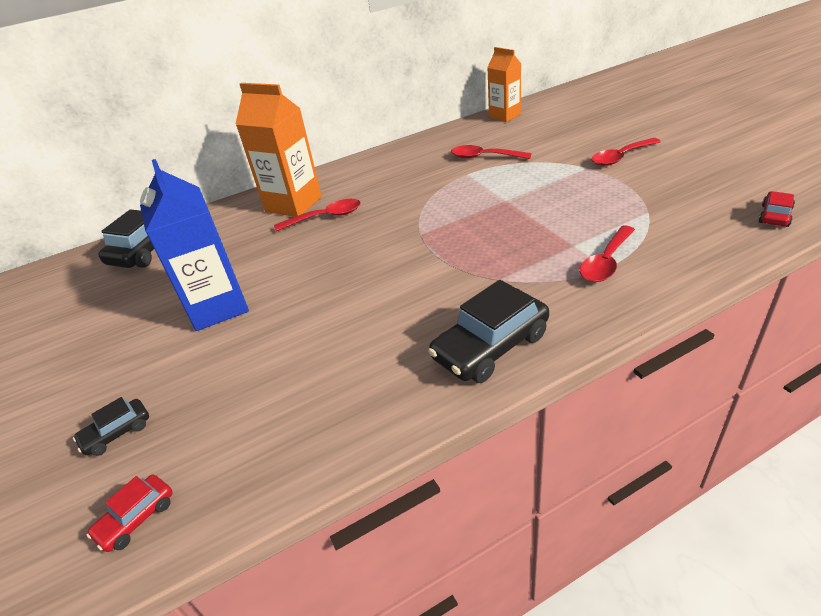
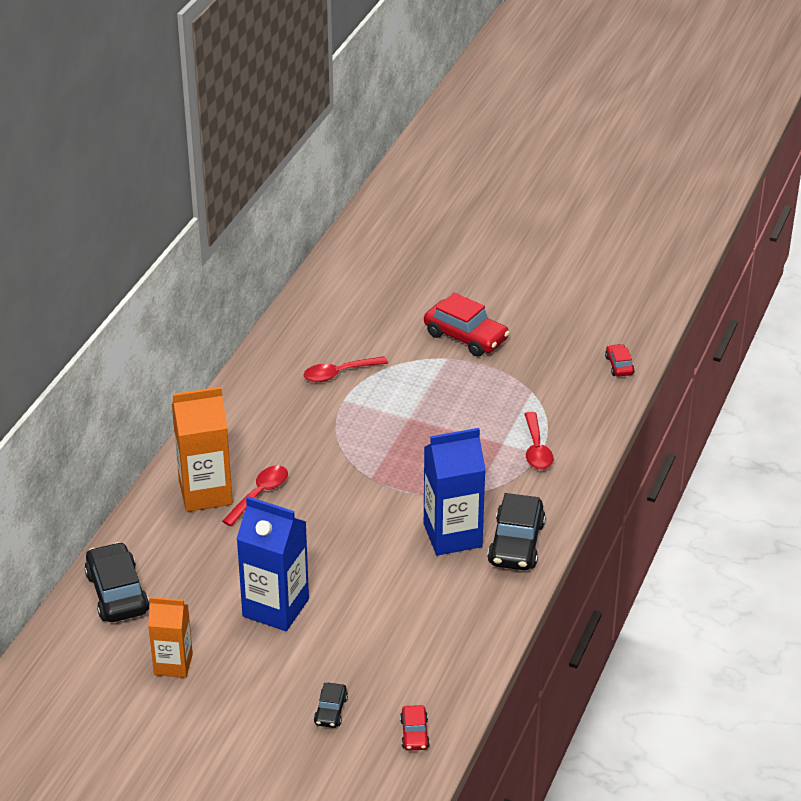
camera: 45 degrees left, 0 degrees up
(434, 310) = (452, 535): none -> blue carton
(504, 116) = (303, 309): orange carton -> orange carton (173, 664)
(620, 157) = (466, 337): red spoon -> red car

